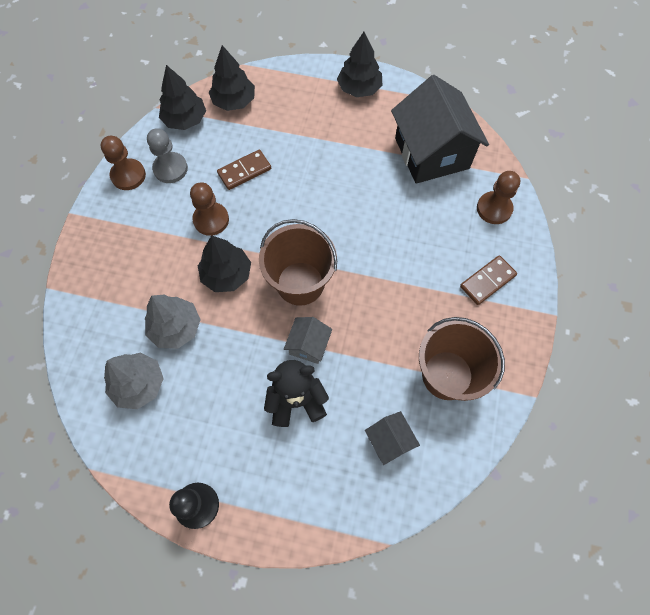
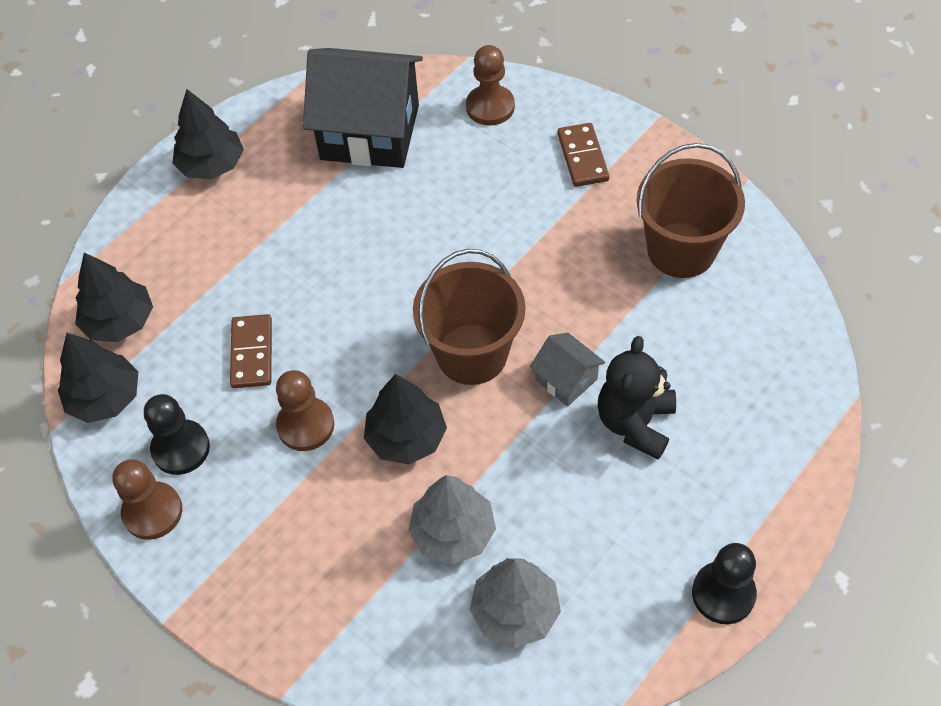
camera: 60 degrees left, 10 degrees down
(170, 169) = (181, 448): grey pawn -> black pawn
(389, 441) = (735, 343): black house -> none

